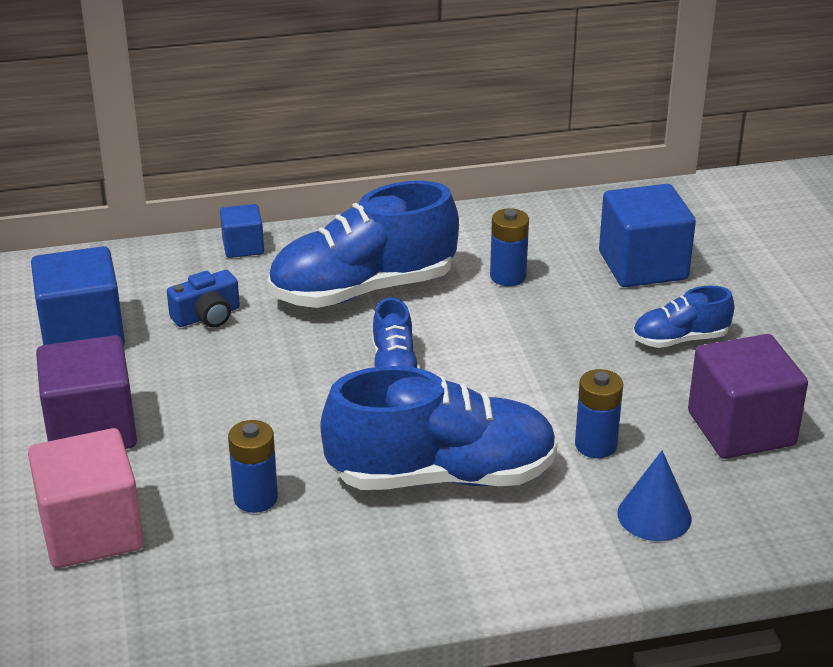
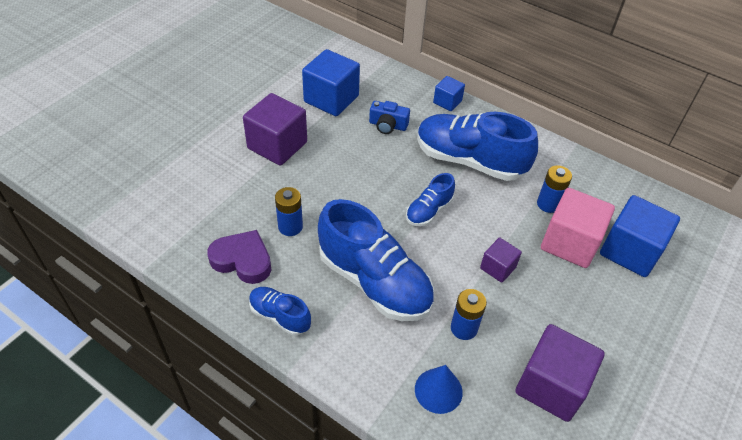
camera: 45 degrees right, 15 degrees up
(91, 531) = (218, 190): pink cube -> pink cube (570, 243)
(251, 574) = (242, 260): none -> purple heart
(546, 368) = (498, 268): none -> purple cube
(680, 340) = (590, 308): blue shoe -> blue shoe (280, 316)

